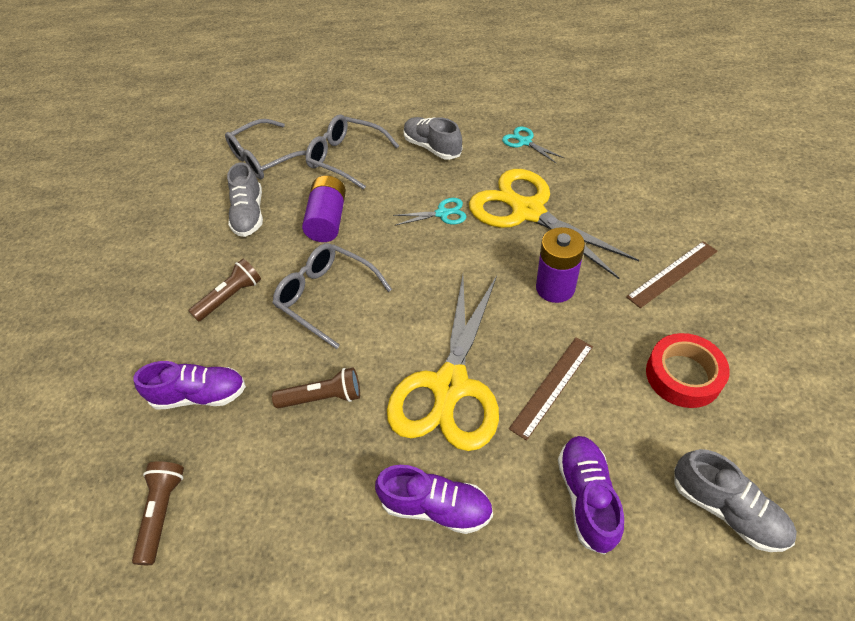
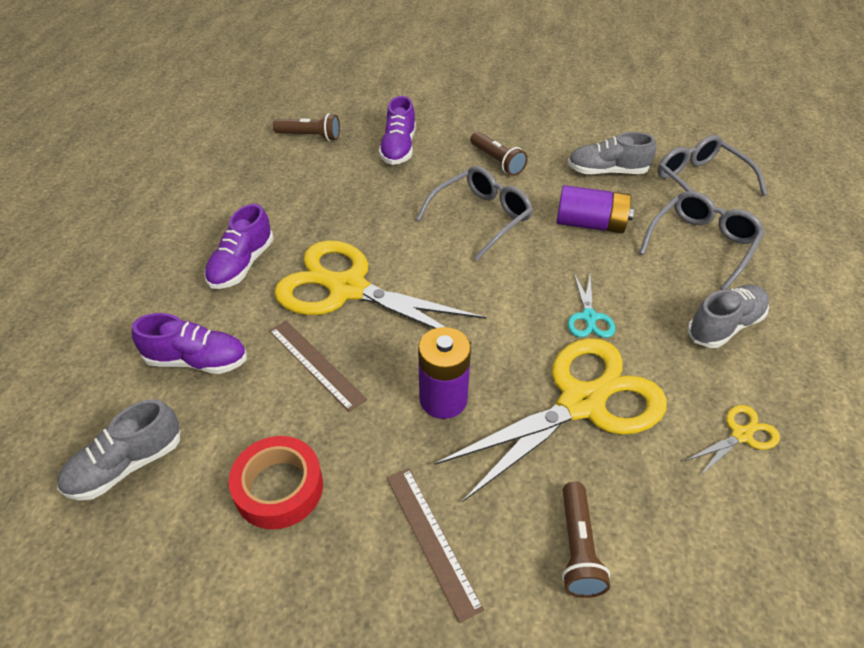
camera: 95 degrees right, 5 degrees down
(323, 397) = (369, 210): brown flashlight -> brown flashlight (577, 548)
(524, 142) = (741, 435): turquoise scissors -> yellow scissors

